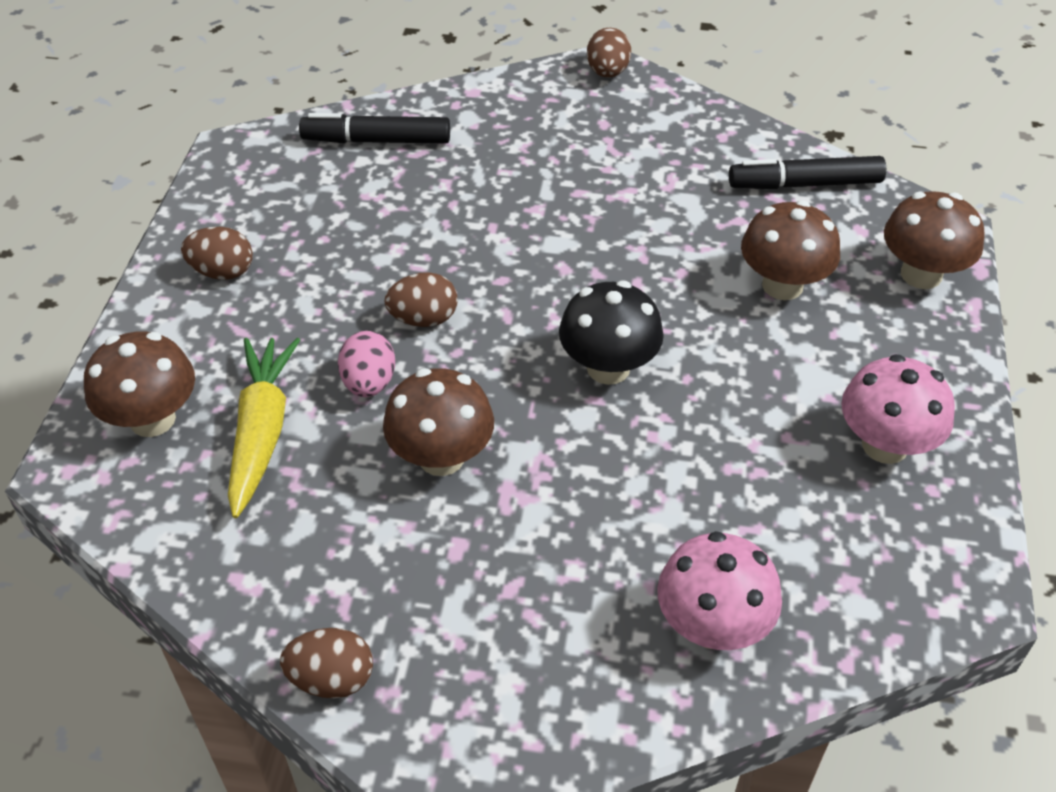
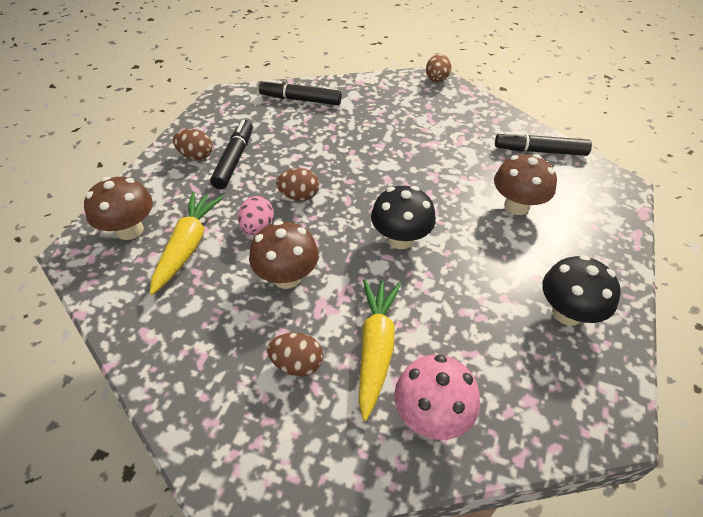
camera: 10 degrees right, 0 degrees up
(292, 269) = (234, 159): none -> black marker
(332, 679) = (178, 406): brown egg -> brown egg (297, 364)
(609, 544) = (375, 348): none -> yellow carrot
(885, 445) = (567, 313): pink mushroom -> black mushroom
(921, 274) = (605, 211): brown mushroom -> none

